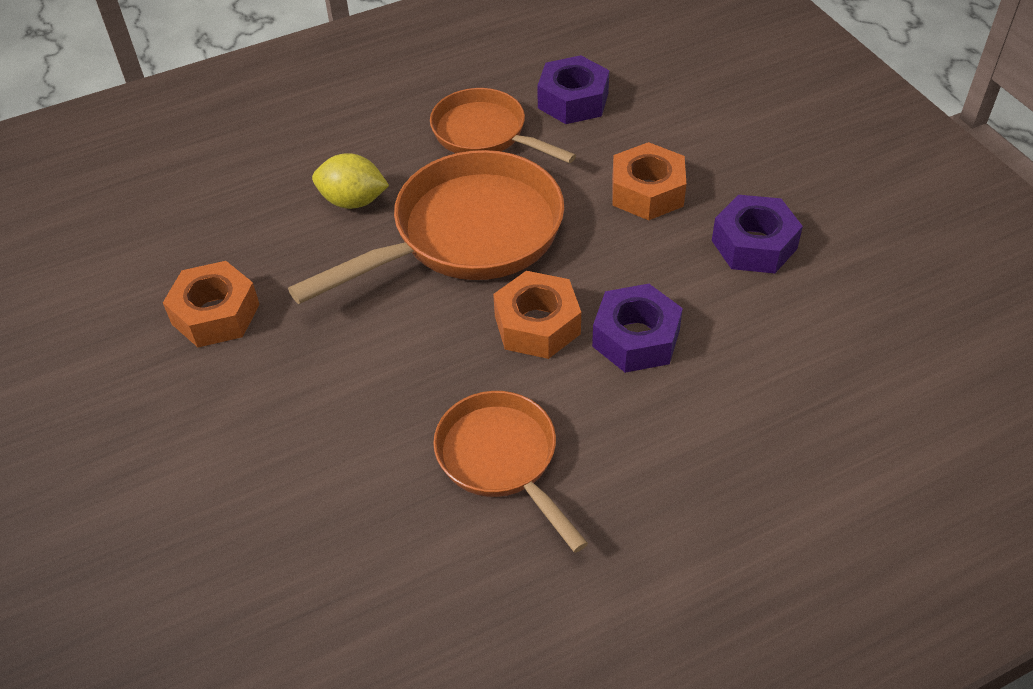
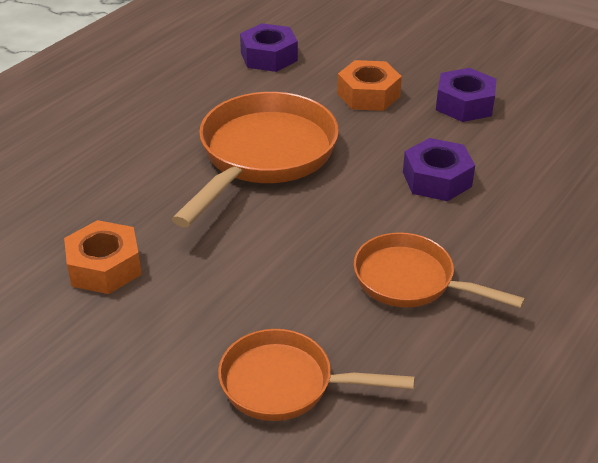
camera: 30 degrees left, 10 degrees down
(353, 201) = (155, 161): yellow lemon -> none
(485, 134) = (222, 92): orange pan -> orange pan (285, 384)
(537, 325) = (363, 193): orange nut -> none

